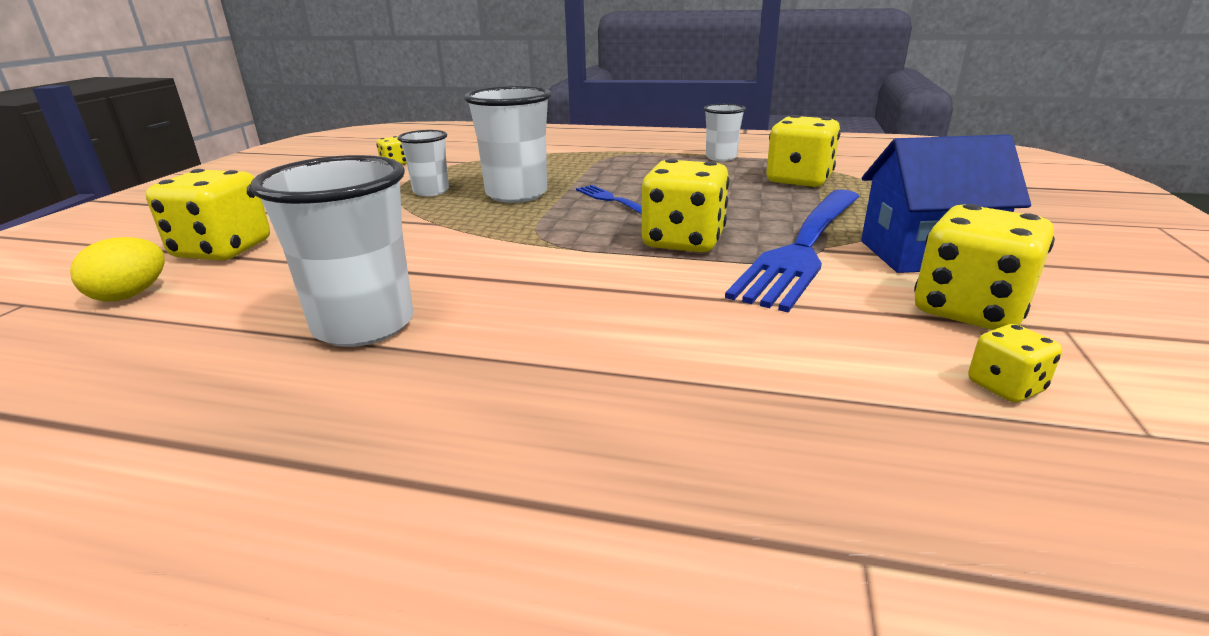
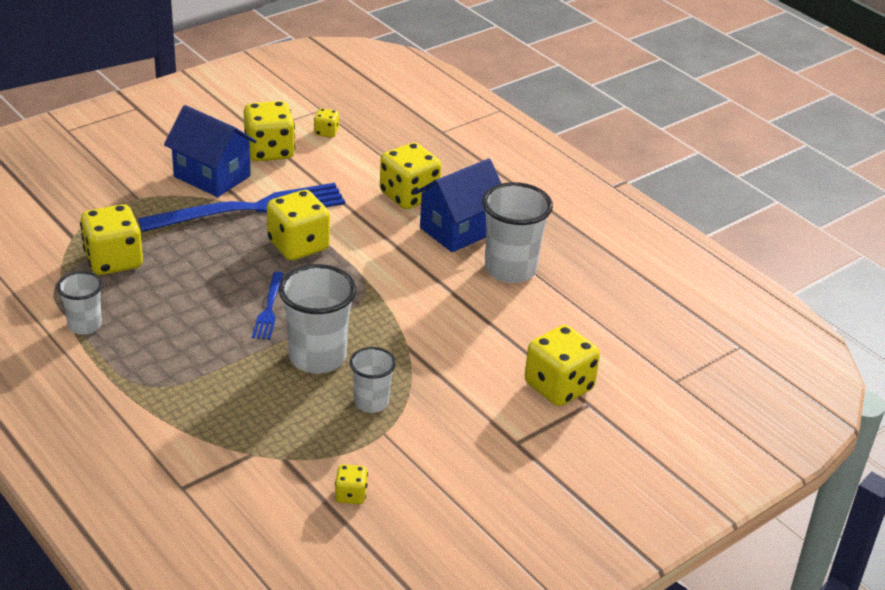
camera: 145 degrees left, 10 degrees up
(130, 295) = (617, 357): yellow egg -> none
(507, 340) = (459, 230): none -> blue house
(660, 351) = (409, 196): none -> yellow dice

